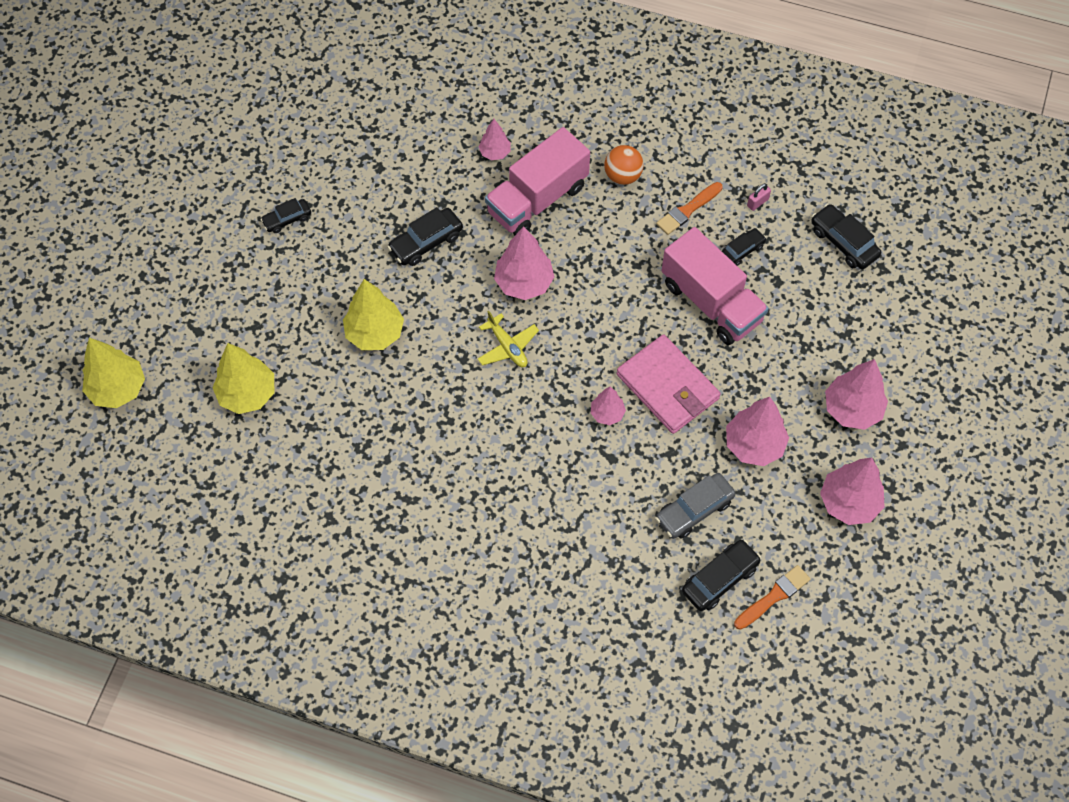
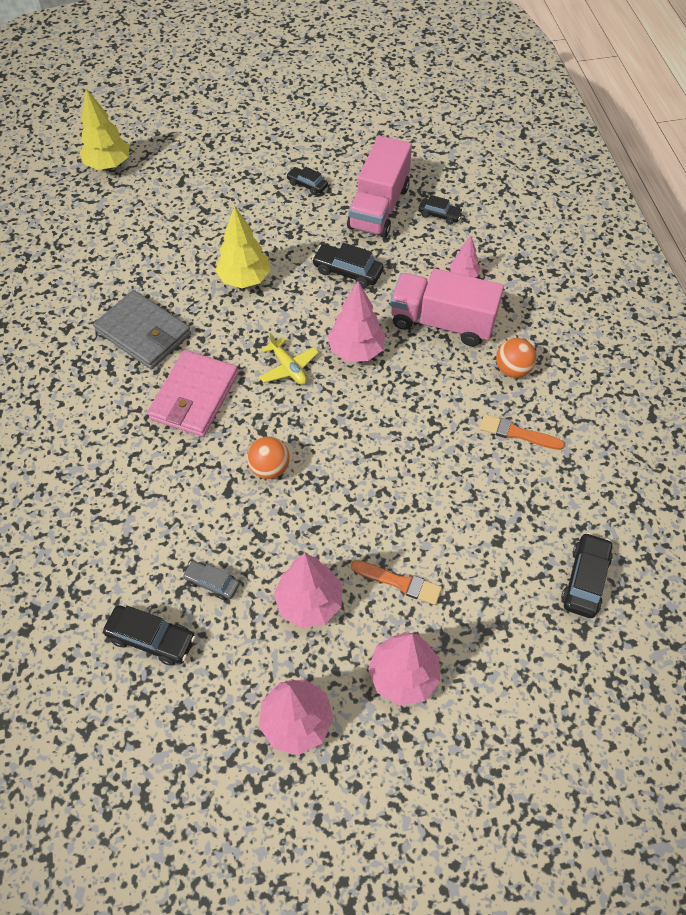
camera: 60 degrees right, 5 degrees down
(247, 394) = (146, 232): yellow tree -> none
(383, 451) = (143, 333): none -> grey wallet
(507, 347) = (288, 367): yellow plane -> yellow plane turned 60 degrees counterclockwise
(607, 413) = (269, 468): pink tree -> orange ball
(667, 387) = (325, 502): pink wallet -> pink wallet (194, 396)
(694, 510) = (212, 582): grey car -> grey car, size x0.65
(711, 302) = (436, 496): pink truck -> pink truck (379, 207)
(742, 251) = (508, 496): black car -> black car (439, 215)
(757, 202) = (569, 485): pink padlock -> none
(773, 596) = (156, 697): orange brush -> orange brush (399, 582)

